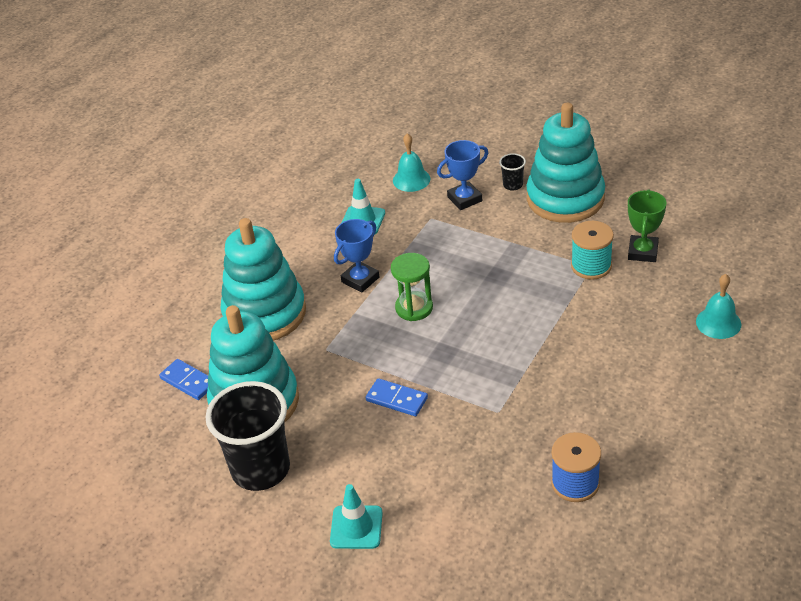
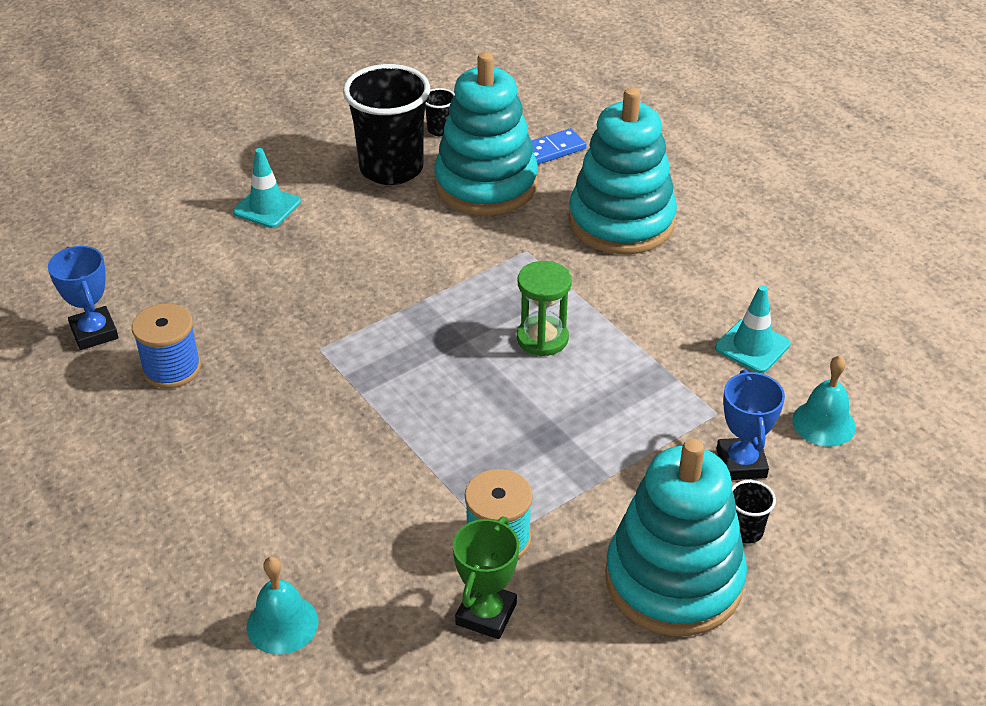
camera: 110 degrees right, 0 degrees up
(188, 462) = (440, 130): none -> black cup
(360, 280) = (629, 310): blue trophy -> blue trophy (94, 332)
(397, 399) = (405, 280): blue domino -> none
(643, 252) = (486, 614): green trophy -> green trophy turned 75 degrees clockwise

